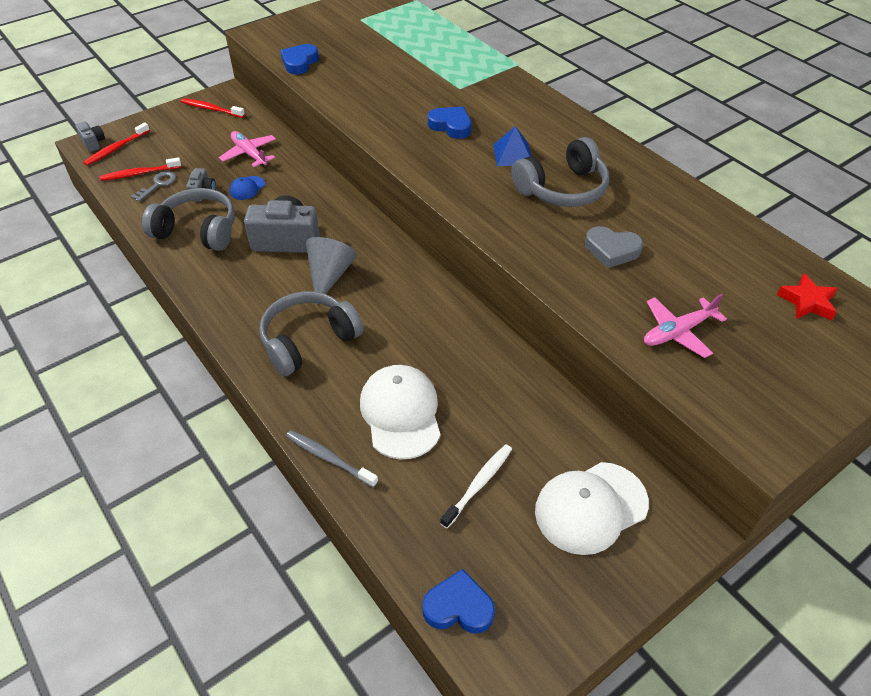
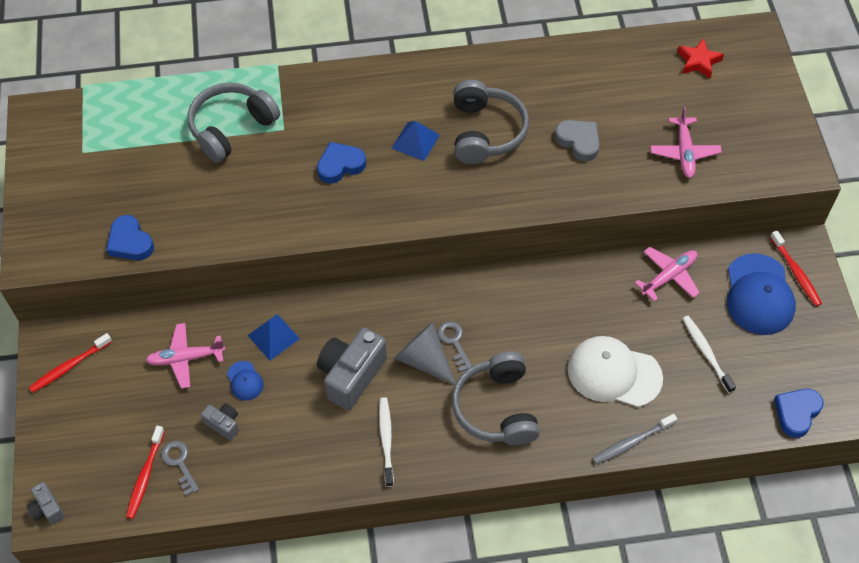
camera: 60 degrees left, 10 degrees up
(93, 143) = (47, 509): grey camera -> grey camera turned 120 degrees counterclockwise
(116, 148) = (77, 487): red toothbrush -> red toothbrush (796, 272)
(198, 231) = (285, 448): grey headphones -> grey headphones (231, 128)
(236, 283) = (386, 440): none -> white toothbrush
(296, 187) = (273, 336): none -> blue pyramid
(359, 287) = (454, 342): none -> grey key
(549, 415) = (669, 276): none -> pink plane
(590, 507) = (759, 295): white cap -> blue cap
(612, 250) = (579, 141): grey heart -> grey heart turned 90 degrees counterclockwise

